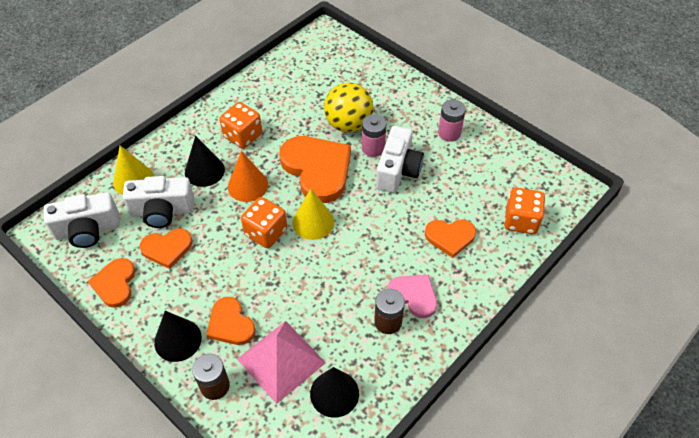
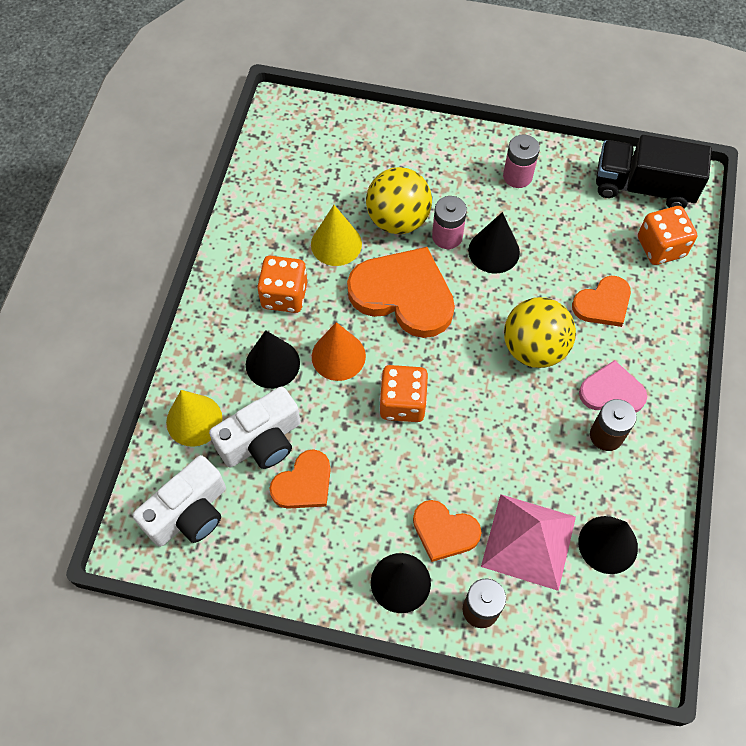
camera: 30 degrees left, 10 degrees up
(115, 284) = (276, 559): orange heart -> none
(313, 222) = (446, 362): yellow cone -> yellow cone (336, 244)
(379, 242) = (534, 348): none -> yellow ball
(398, 170) = (494, 251): white camera -> black cone
(536, 177) = (643, 187): none -> black truck

